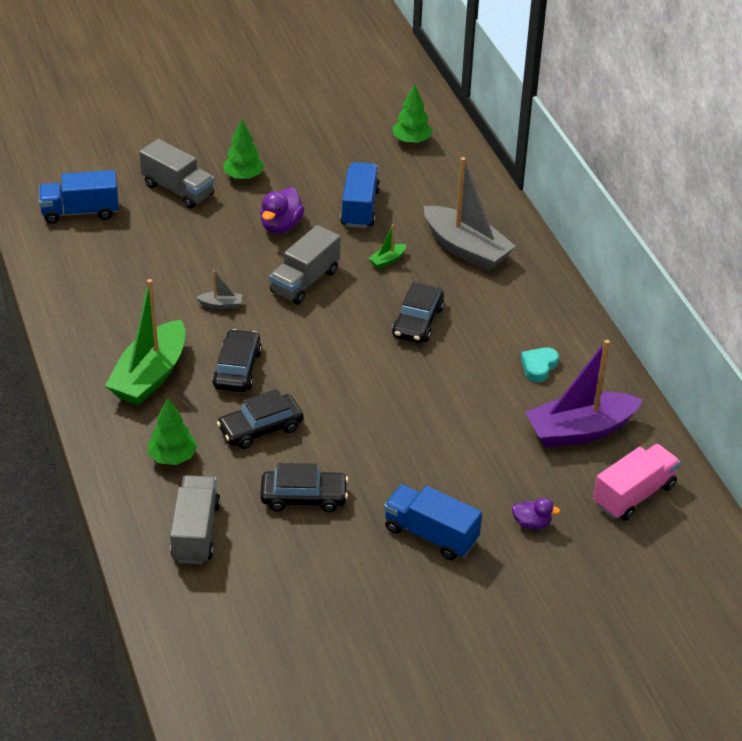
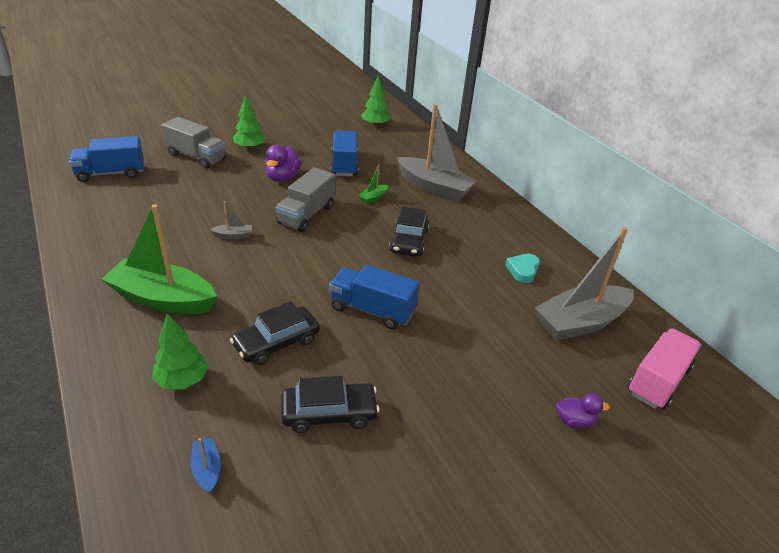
camera: 10 degrees left, 5 degrees down
(150, 376) = (163, 299): green boat -> green boat turned 90 degrees clockwise
(196, 532) = (207, 470): grey truck -> blue boat
(237, 369) = (250, 288): black car -> none
(431, 534) = (475, 445): blue truck -> blue truck (372, 310)
(580, 430) = (580, 322): purple boat -> grey boat

